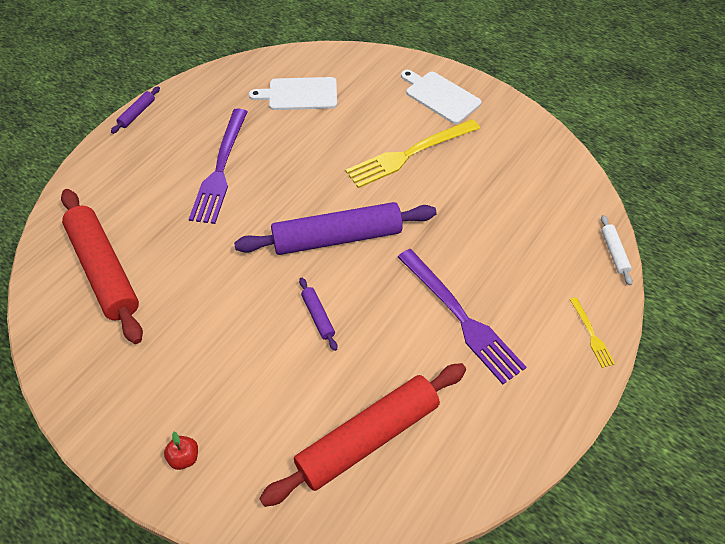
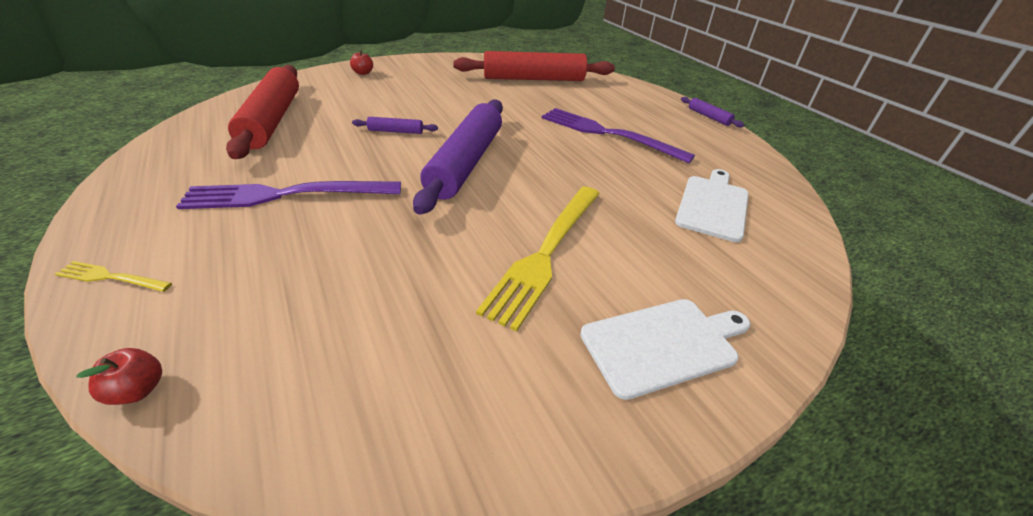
camera: 115 degrees right, 15 degrees down
(409, 154) = (546, 252): yellow fork -> yellow fork turned 150 degrees counterclockwise
(614, 252) = (138, 390): white rolling pin -> red apple

